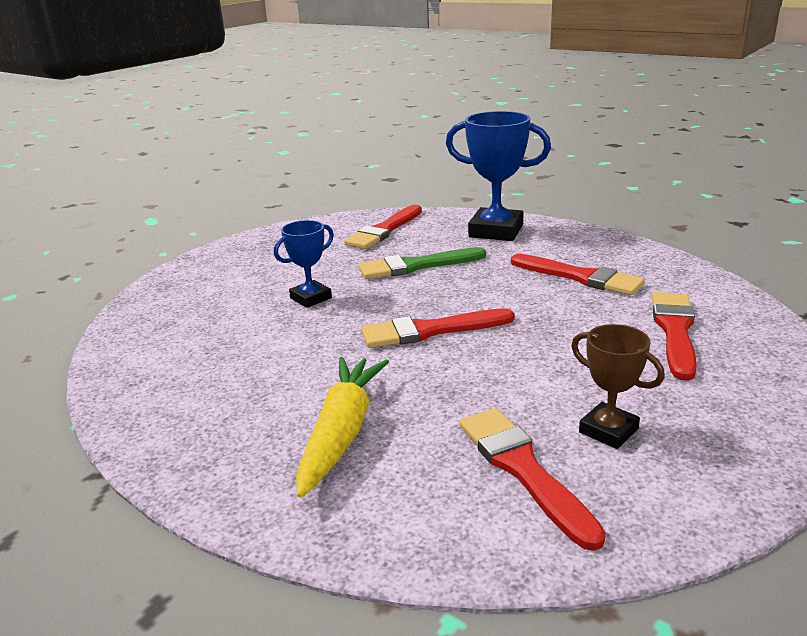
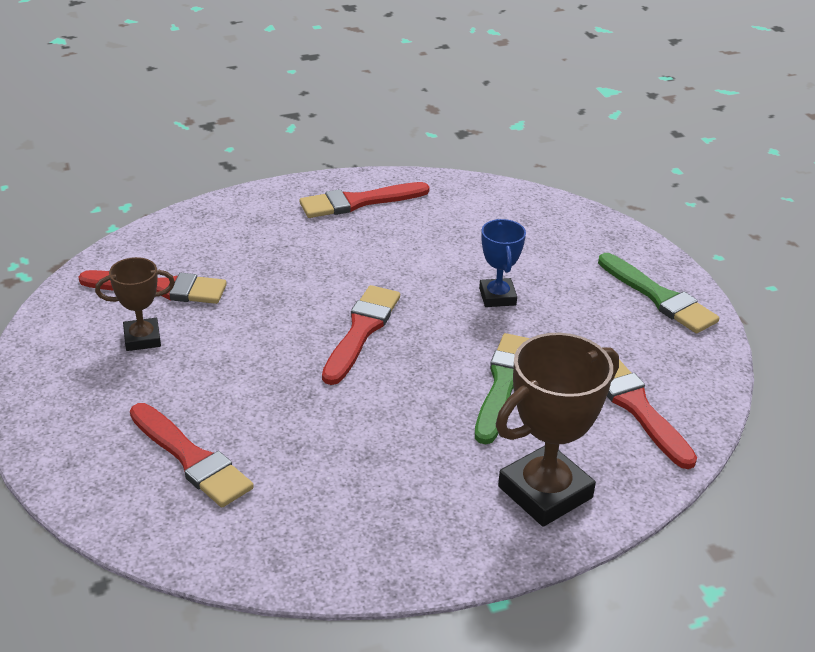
camera: 120 degrees right, 10 degrees up
(247, 252) = (658, 297): none -> green brush
(342, 432) = (281, 244): yellow carrot -> none
(496, 231) = (545, 492): blue trophy -> brown trophy
(579, 277) = (353, 475): red brush -> red brush (359, 202)

